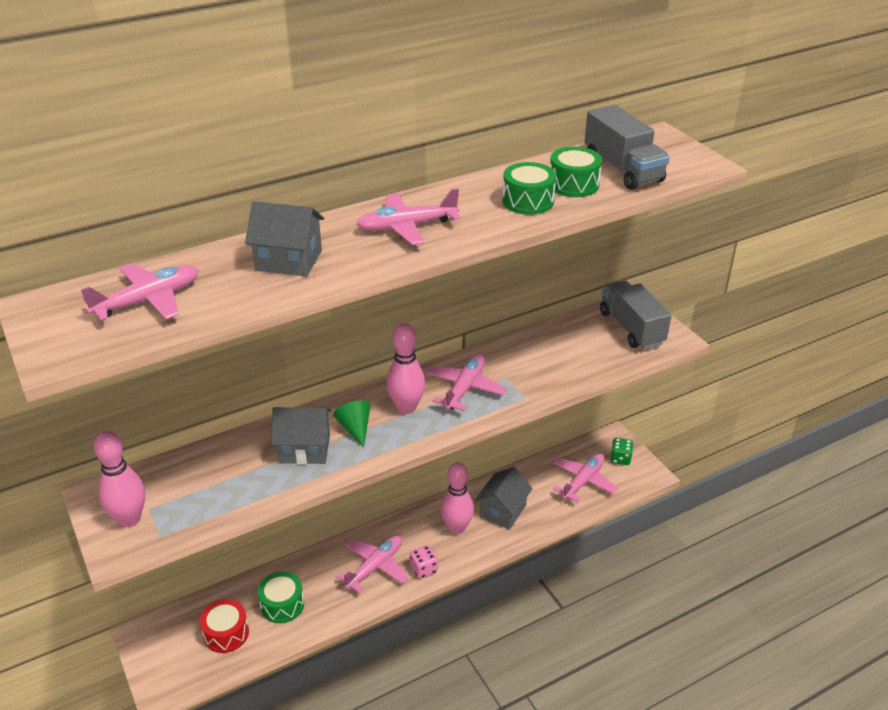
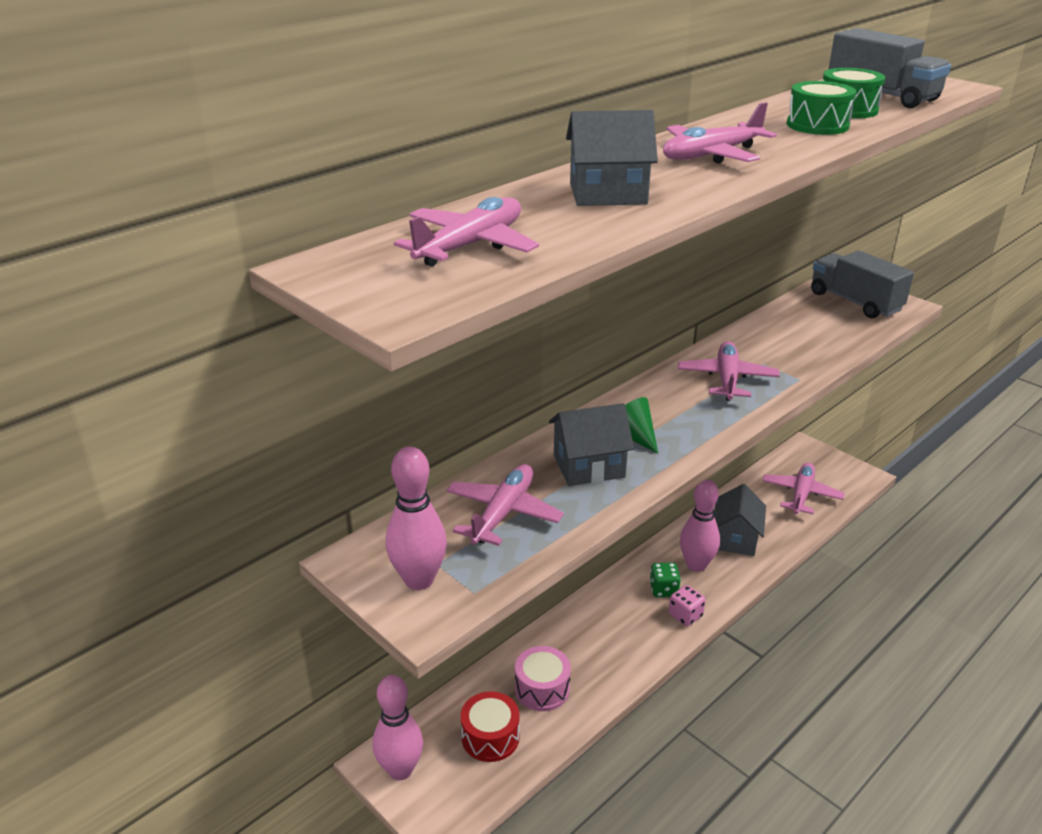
camera: 15 degrees left, 5 degrees down
(282, 605) = (542, 689): green drum -> pink drum
(375, 566) = (628, 624): pink plane -> pink plane (503, 513)
(406, 407) = (676, 407): pink bowling pin -> pink bowling pin (400, 770)
(620, 459) = (825, 466): green dice -> green dice (663, 590)

